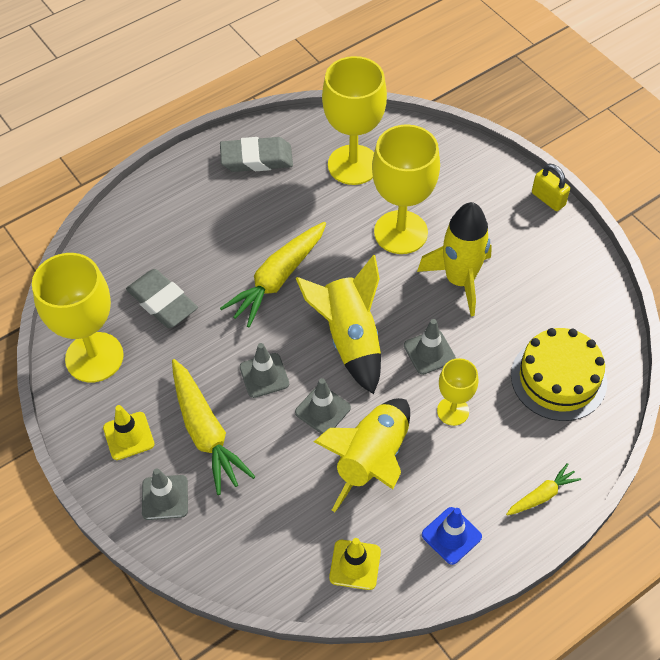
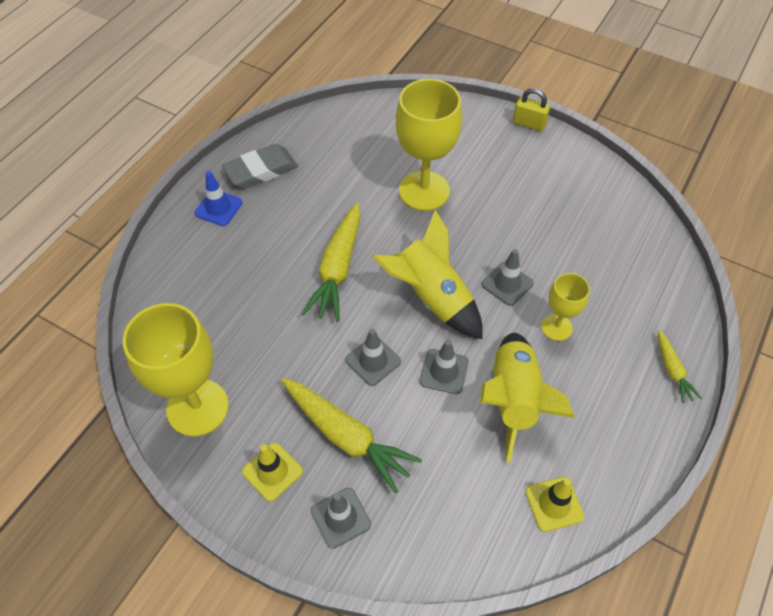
camera: 25 degrees left, 0 degrees up
(162, 302) = (239, 329): grey eraser -> none
(353, 165) = (351, 148): yellow goblet -> none
(451, 535) = (620, 439): blue traffic cone -> blue traffic cone (218, 208)
(459, 280) = (497, 213): yellow rocket -> none
(542, 495) = (672, 370): yellow carrot -> yellow carrot turned 135 degrees clockwise
(558, 378) = (625, 266): yellow cake -> none

